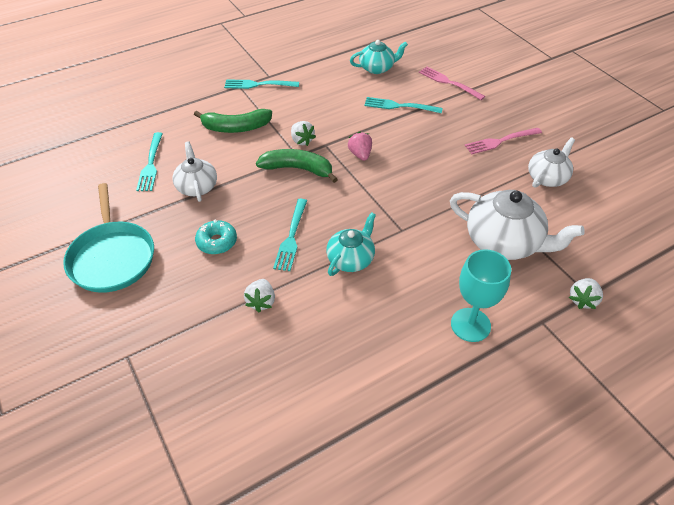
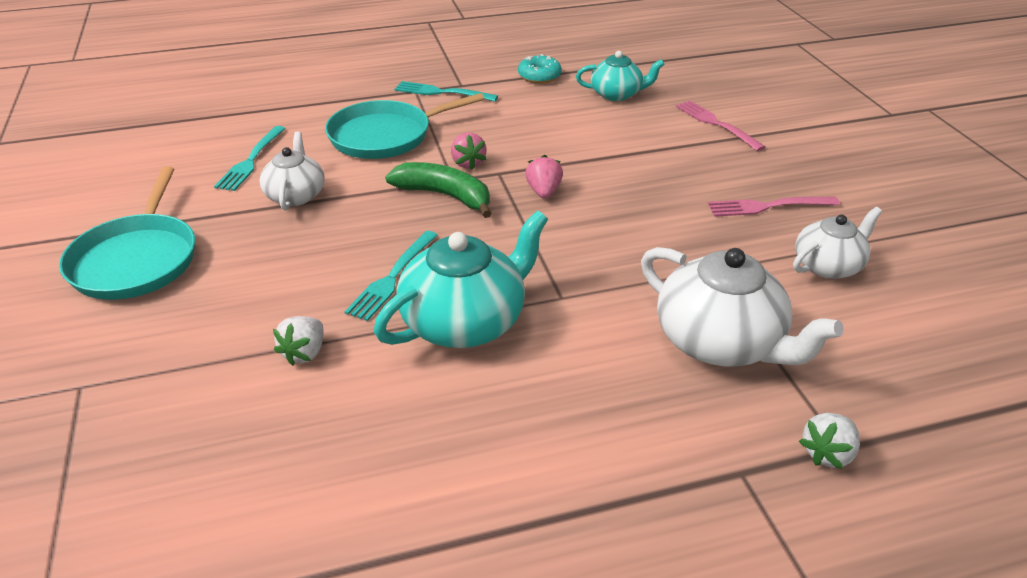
camera: 15 degrees right, 10 degrees down
(217, 242) = (285, 265): turquoise donut -> turquoise donut (539, 76)
(236, 127) = (385, 136): green banana -> turquoise pan
(302, 141) = (468, 163): white strawberry -> pink strawberry
(351, 259) = (465, 321): turquoise teapot -> turquoise teapot, size x1.64
(399, 106) = (629, 142): turquoise fork -> none
(470, 325) = (614, 451): turquoise goblet -> none

